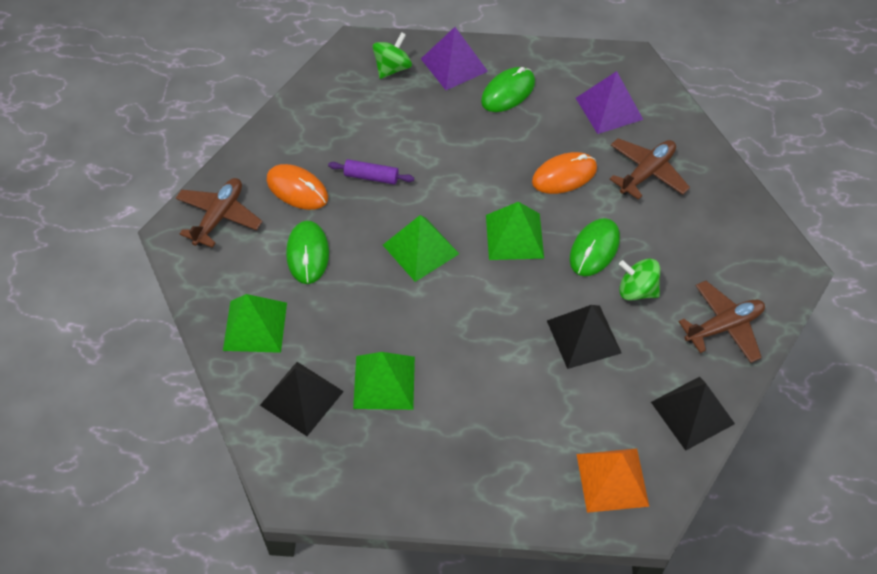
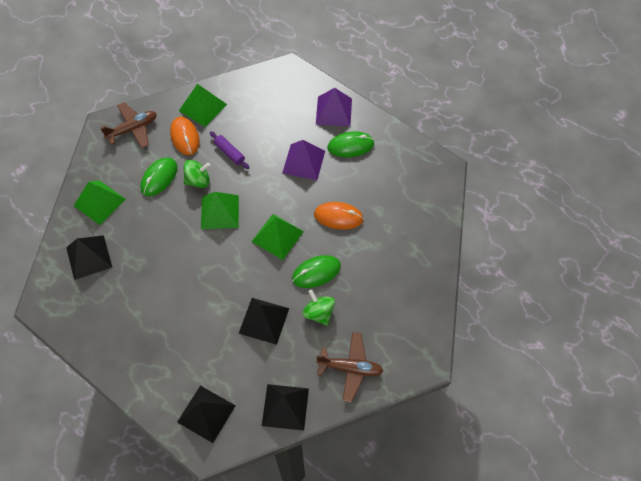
camera: 35 degrees right, 5 degrees up
(384, 382) = (136, 276): green pyramid -> green pyramid (203, 107)
(392, 68) = (297, 93): green spinning top -> green spinning top (198, 180)
(609, 108) = (402, 191): purple pyramid -> purple pyramid (303, 161)
(612, 480) = (206, 413): orange pyramid -> black pyramid
(647, 173) = (389, 245): brown plane -> none

